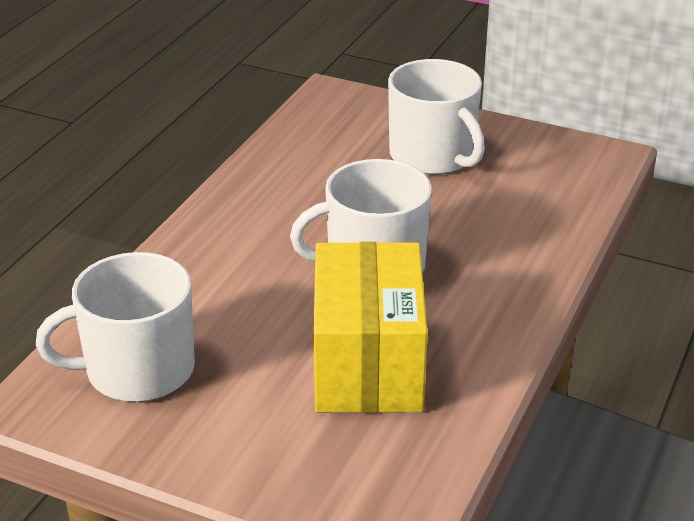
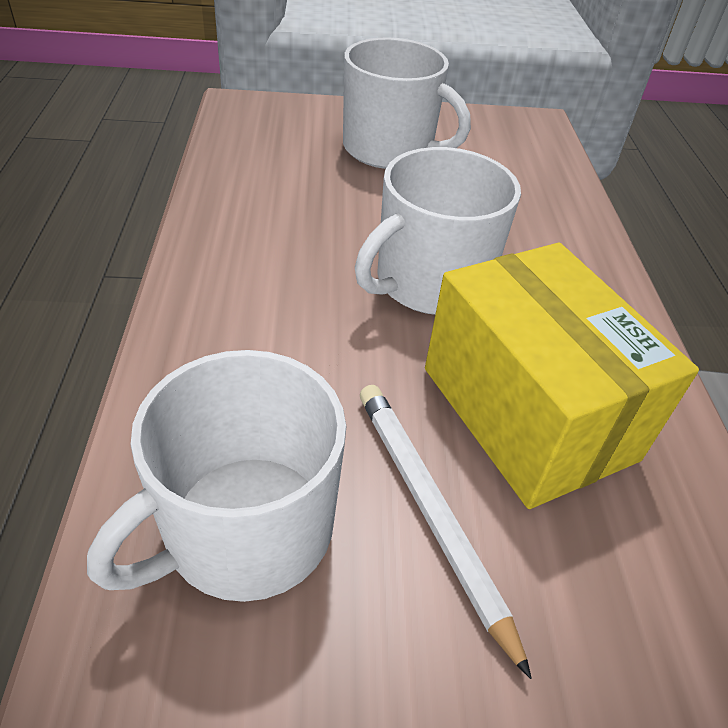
camera: 30 degrees left, 10 degrees up
(252, 394) = (429, 511): none -> white pencil

